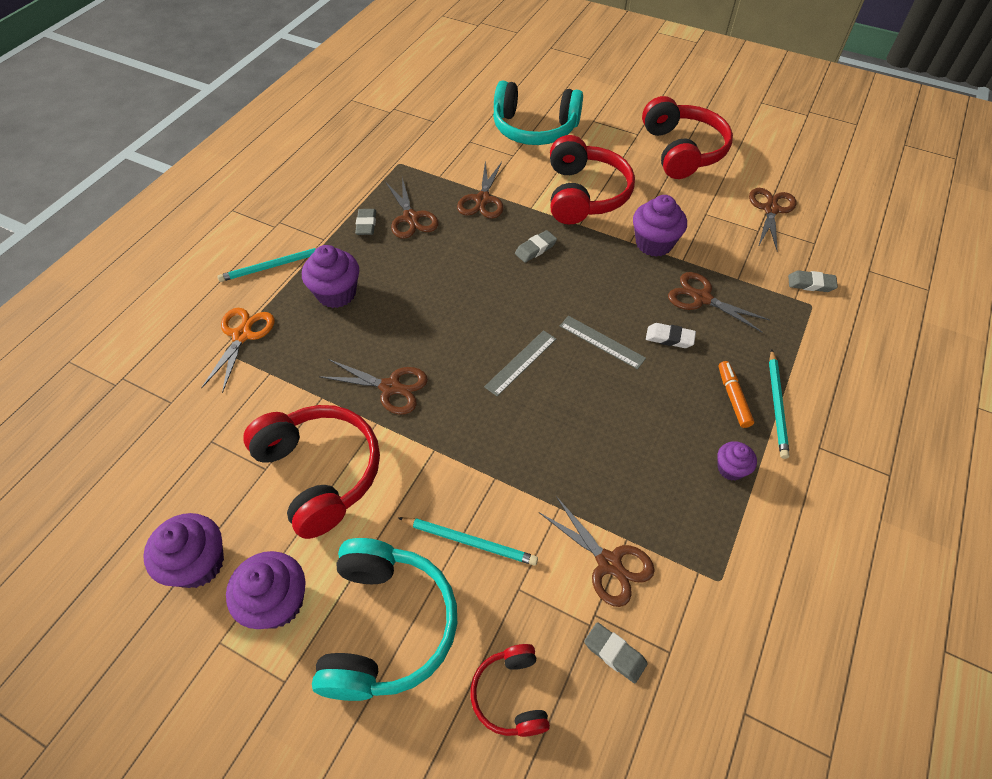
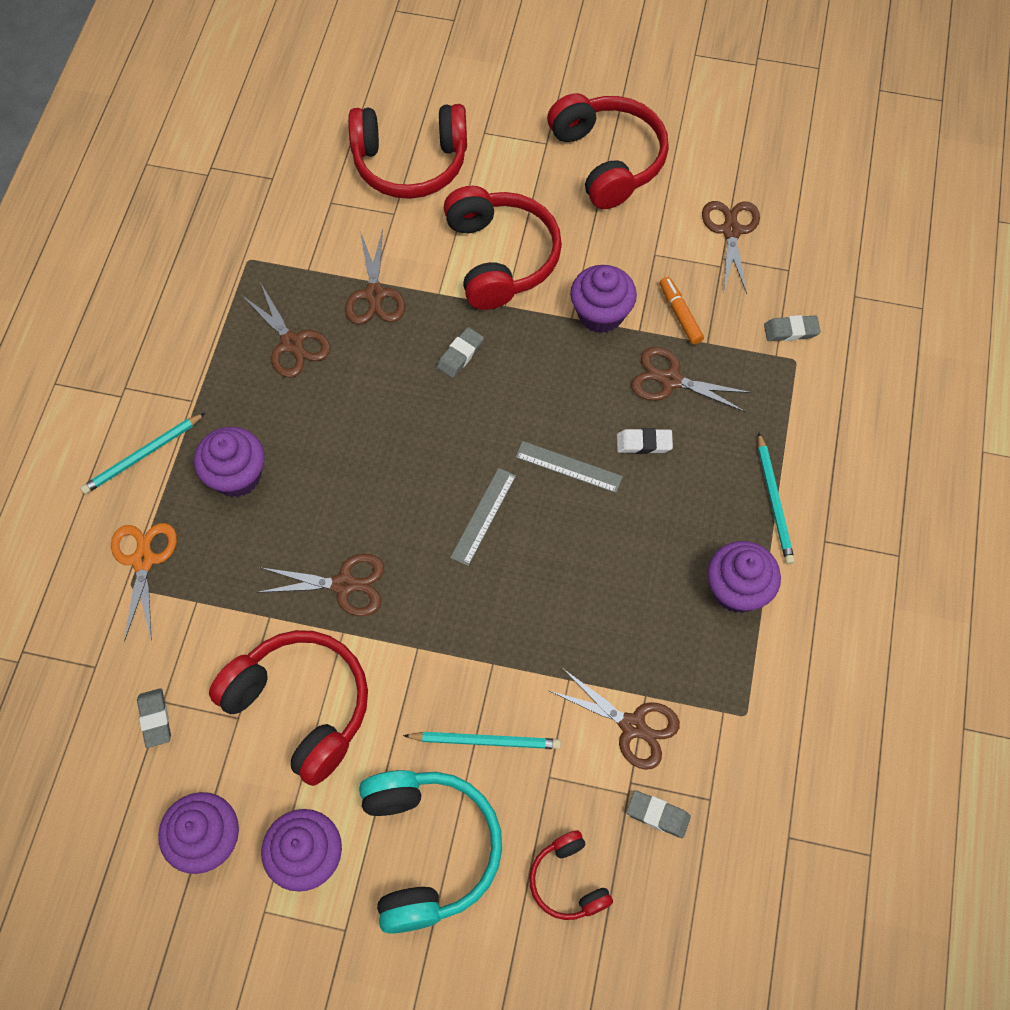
camera: 15 degrees left, 10 degrees up
(366, 224) = (238, 366): grey eraser -> grey eraser (155, 719)
(534, 129) = (410, 163): turquoise headphones -> red headphones
(730, 468) = (737, 589): purple cupcake -> purple cupcake, size x1.74
(733, 398) = (726, 503): orange marker -> orange marker (680, 314)

